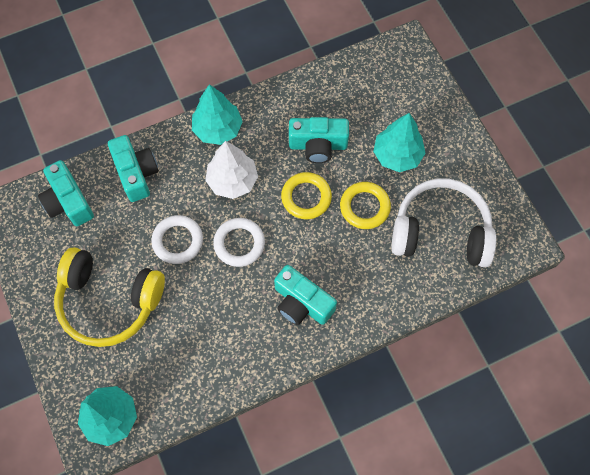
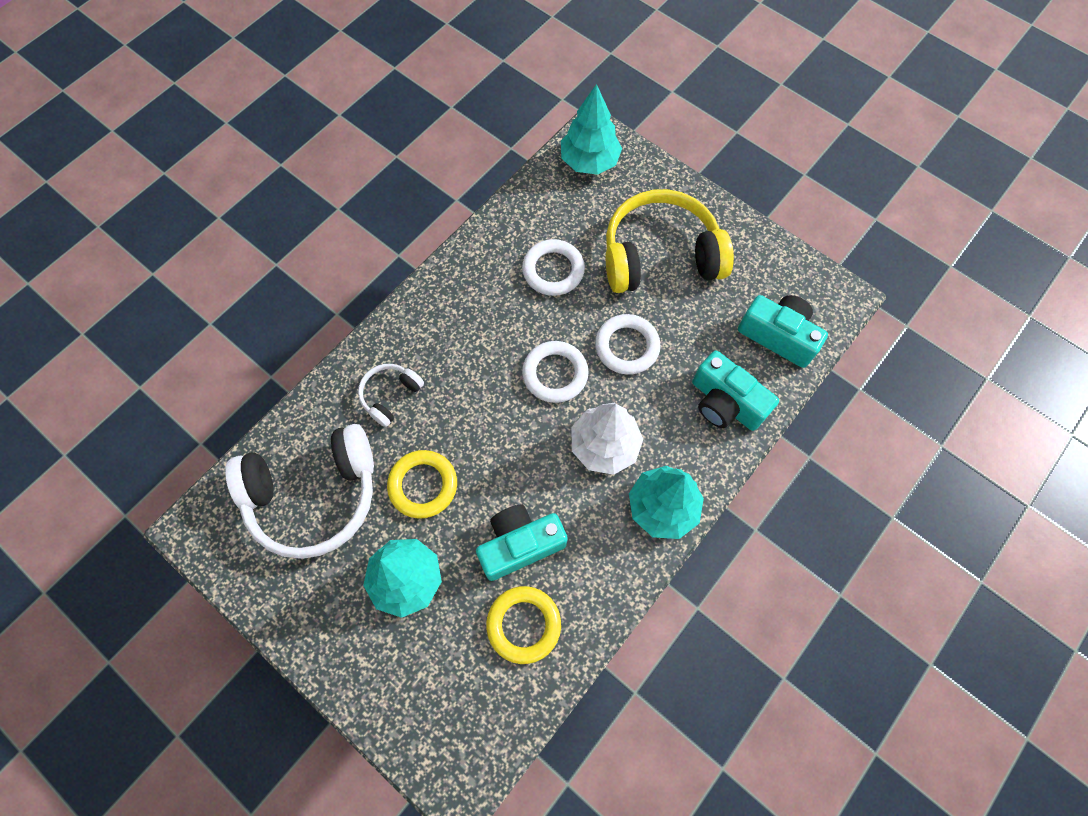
camera: 155 degrees right, 0 degrees up
(197, 326) = (553, 270): none -> white ring
(302, 303) = (451, 340): turquoise camera -> none
(306, 197) = (502, 465): yellow ring -> yellow ring (523, 625)
(363, 279) = (390, 395): none -> white headphones

